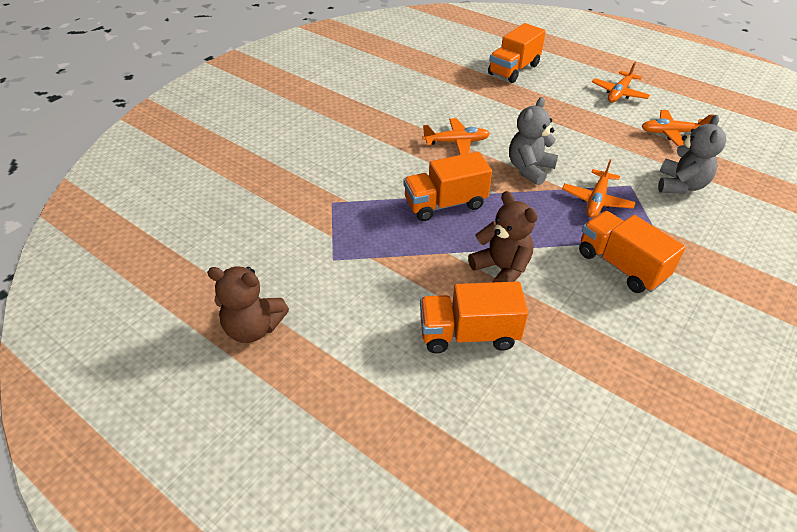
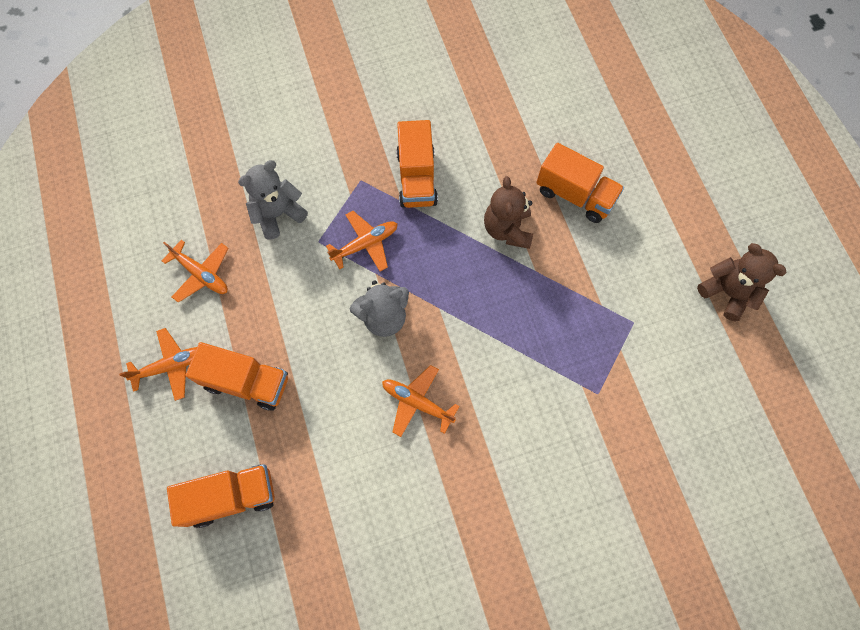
camera: 145 degrees left, 25 degrees up
(445, 204) = (497, 324): orange truck -> orange truck (247, 382)

